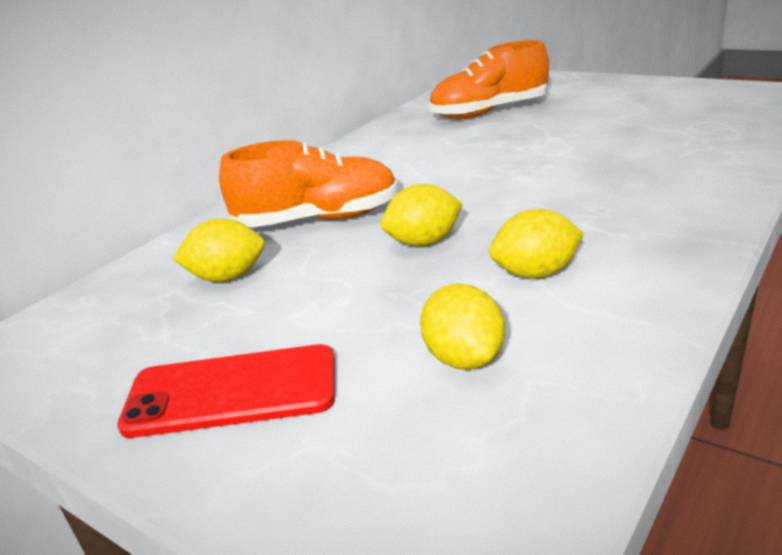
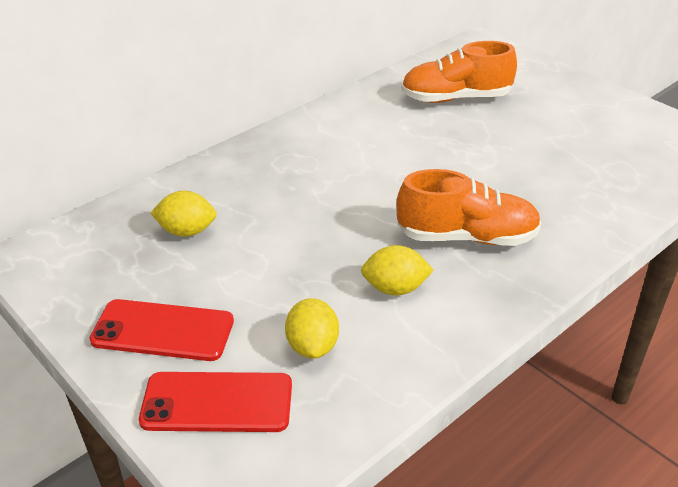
camera: 10 degrees right, 10 degrees up
(318, 220) = (268, 190): orange shoe -> orange shoe (466, 237)
(356, 465) = (217, 403): none -> red phone
(424, 242) = (334, 236): yellow lemon -> none

